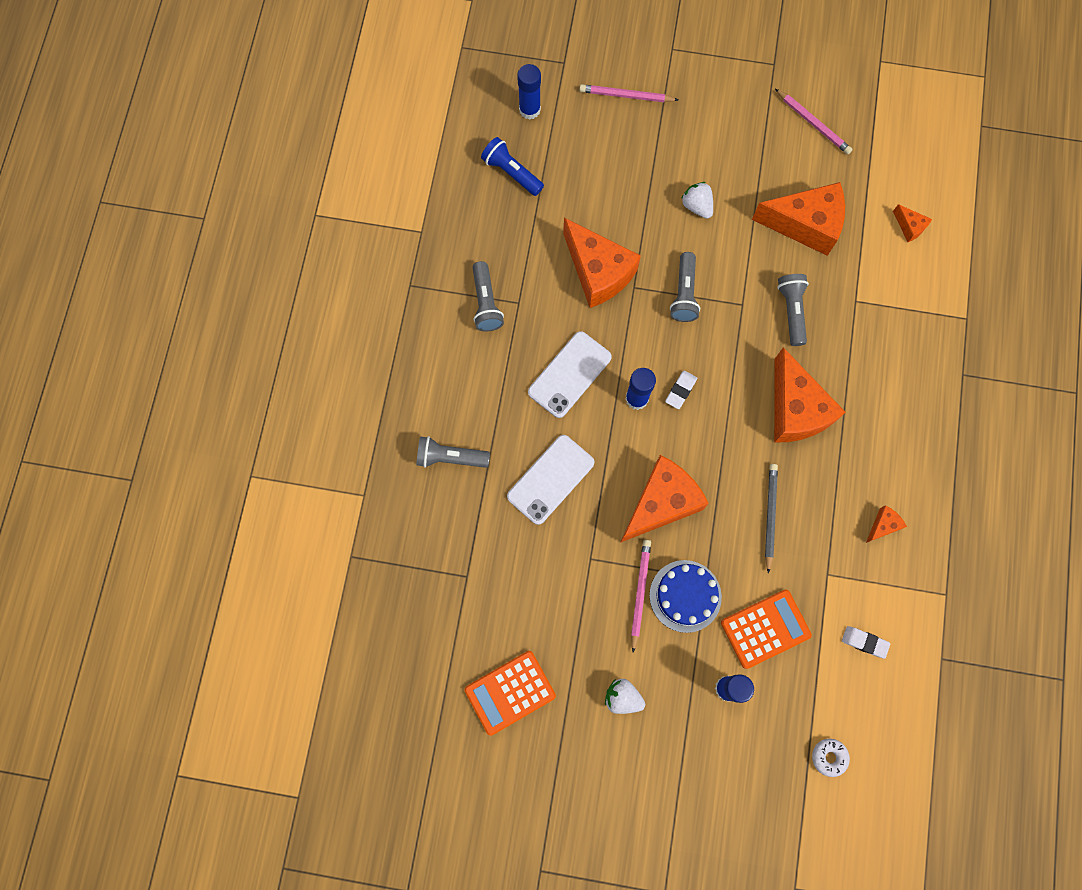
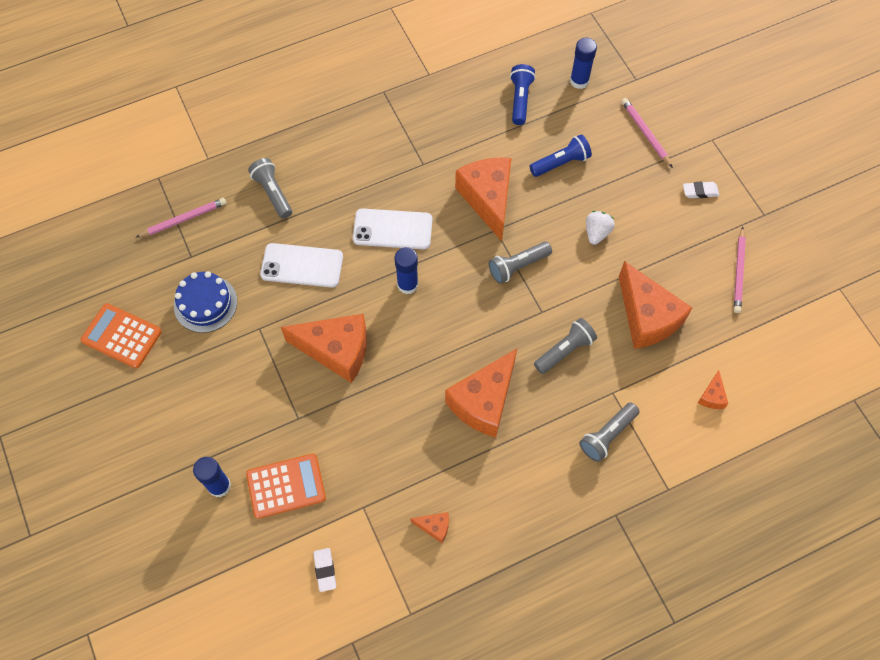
camera: 55 degrees right, 10 degrees down
(486, 303) = (406, 144): grey flashlight -> grey flashlight (607, 435)
(598, 272) = (488, 199): orange cheese -> orange cheese turned 150 degrees clockwise
(605, 185) = (561, 163): none -> blue flashlight
(622, 697) = (165, 414): white strawberry -> none
(640, 593) = (255, 378): pink pencil -> pink pencil (184, 219)
(680, 390) = (437, 310): white eraser -> white eraser (700, 192)
(685, 596) = (274, 411): blue cake -> blue cake (205, 303)
(765, 628) = (286, 486): orange calculator -> orange calculator turned 45 degrees counterclockwise
(770, 516) = (381, 435): grey pencil -> none
(829, 757) = (211, 598): white donut -> none

